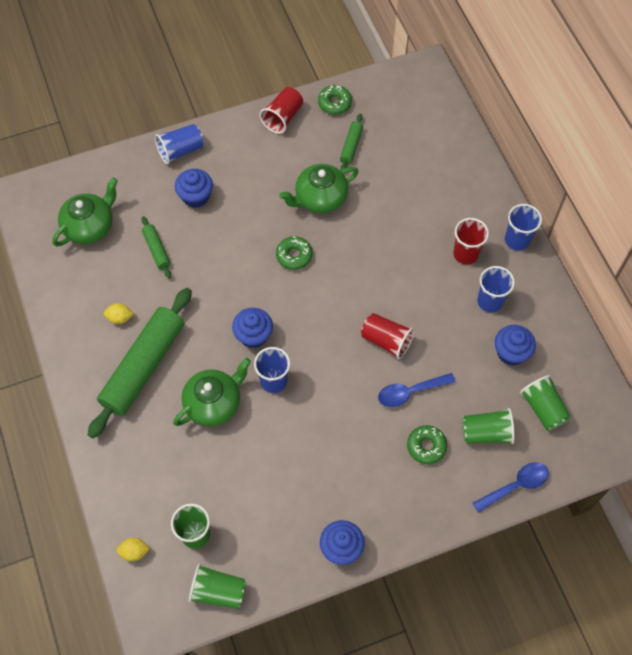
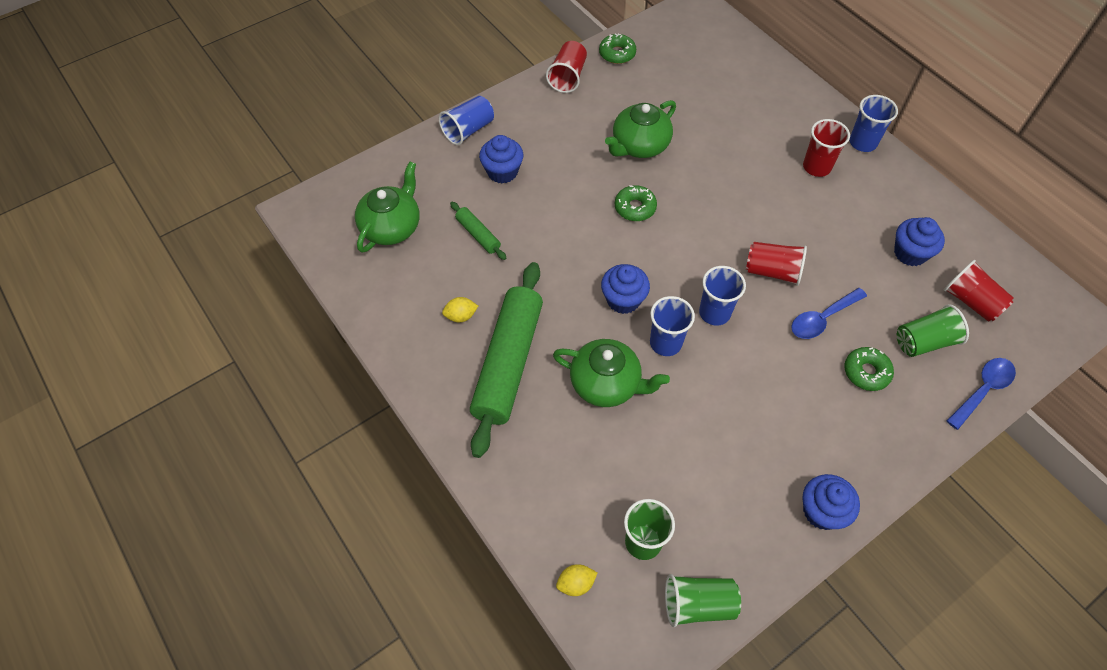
camera: 15 degrees left, 5 degrees down
(214, 403) = (606, 384): green teapot -> green teapot turned 75 degrees clockwise
(351, 146) = (651, 90): green rolling pin -> none
(490, 301) = (863, 207): blue cup -> blue cup (714, 313)
(543, 408) = (971, 301): green cup -> red cup

